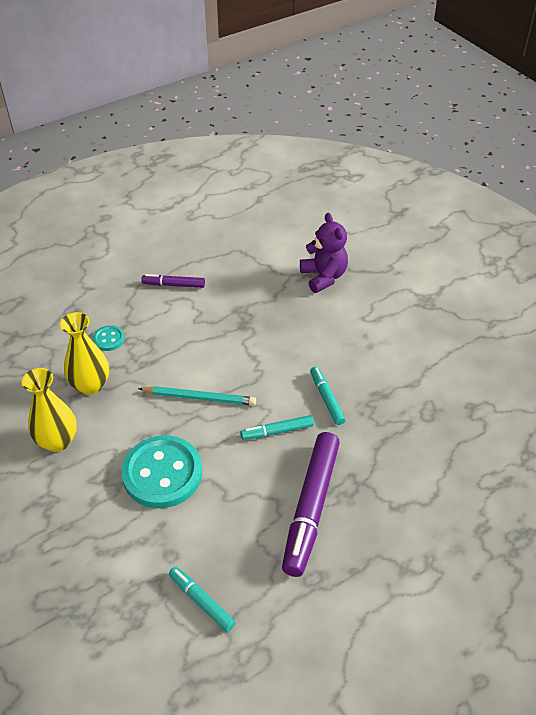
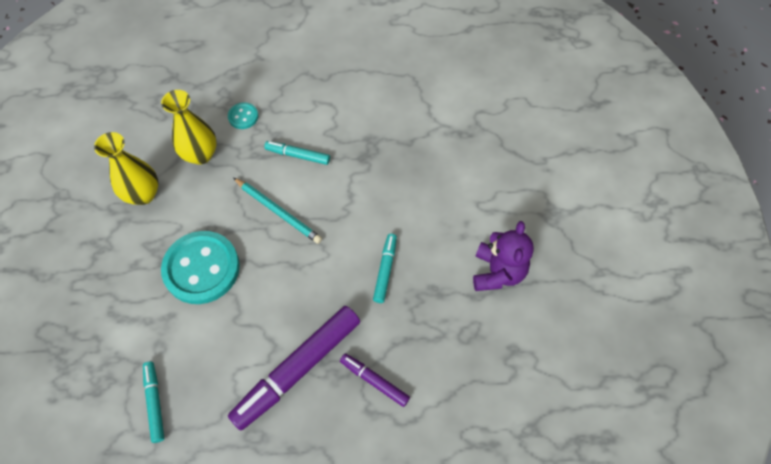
camera: 30 degrees right, 15 degrees up
(173, 285) = (331, 87): purple marker -> purple marker (374, 381)
(277, 431) = (320, 280): turquoise marker -> turquoise marker (298, 155)
(323, 277) = (471, 141): purple teddy bear -> purple teddy bear (497, 272)

